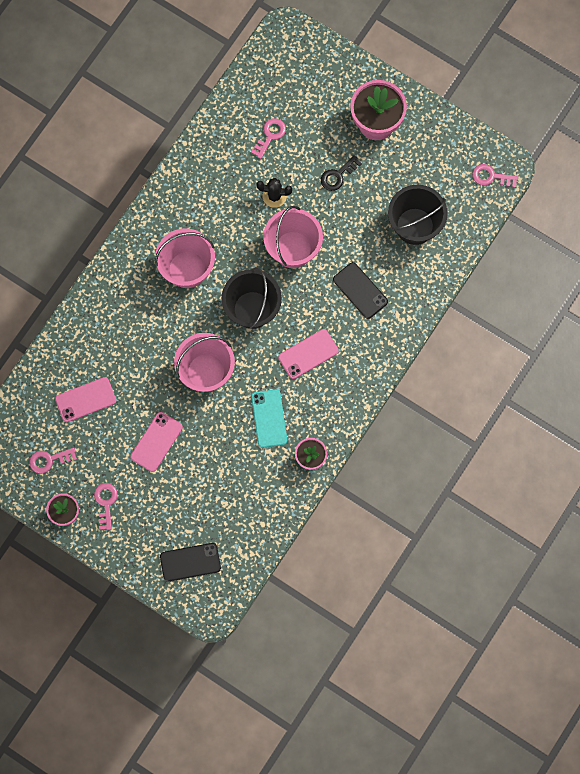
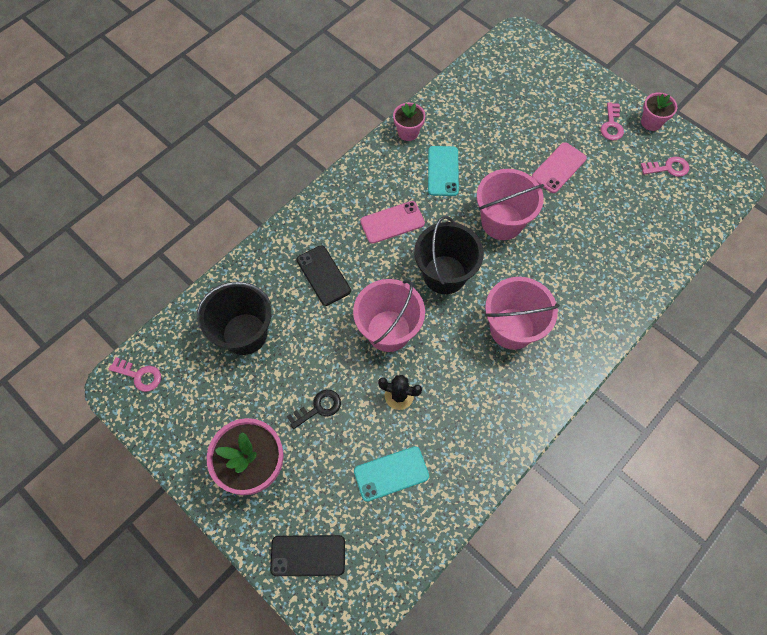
camera: 170 degrees left, 10 degrees down
(85, 400) = (630, 215): pink phone -> none
(190, 562) = (534, 70): black phone -> black phone (308, 555)
(270, 135) = (391, 473): pink key -> turquoise phone

